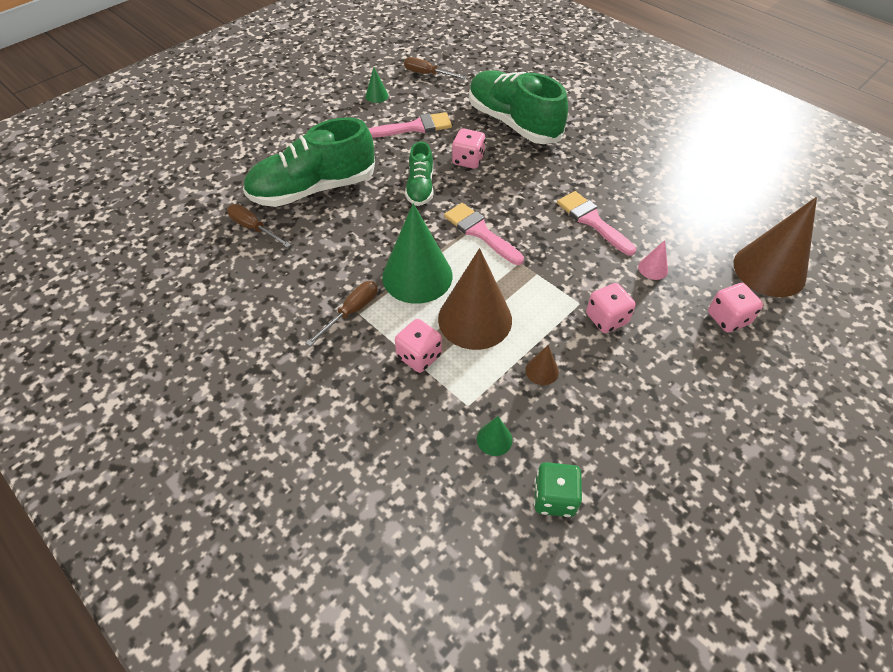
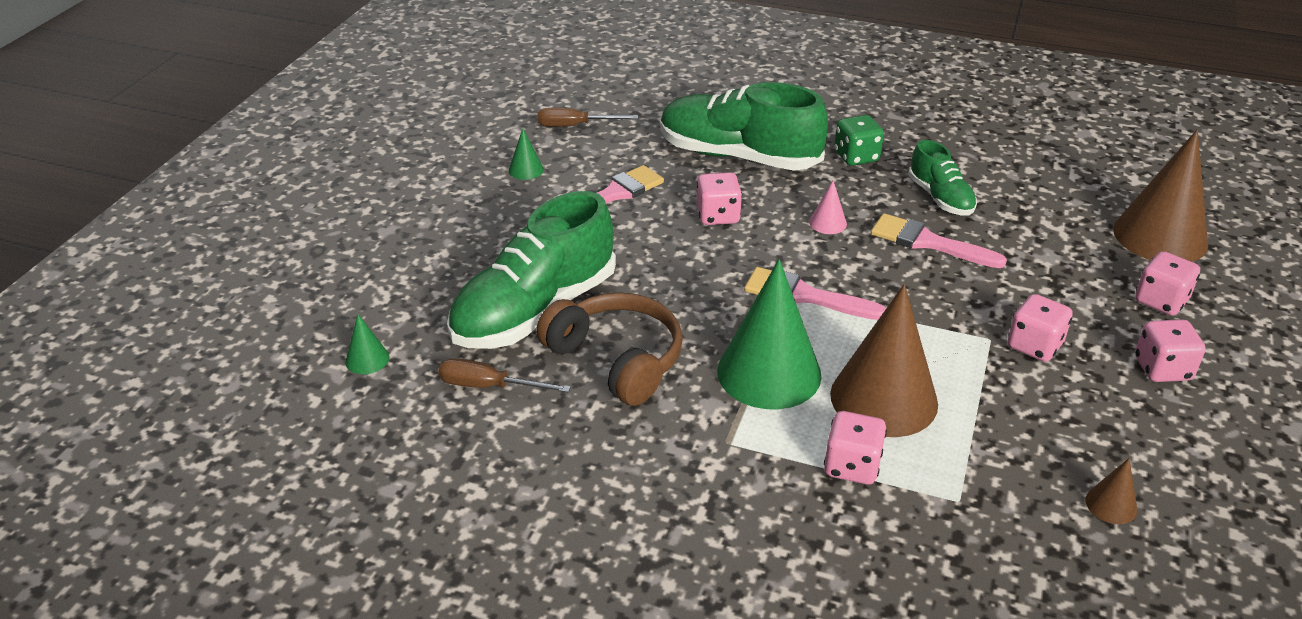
camera: 25 degrees left, 15 degrees down
(335, 236) = (616, 359): none -> brown headphones
(351, 311) = (719, 444): brown screwdriver -> none
(420, 187) = (682, 266): green shoe -> green shoe (940, 198)
(494, 439) = (1022, 526): green cone -> green cone (367, 359)
(542, 370) = (1011, 429): brown cone -> brown cone (1111, 505)
(554, 497) = (1142, 563): green dice -> green dice (856, 157)
(653, 268) = (1039, 274): pink cone -> pink cone (828, 223)
(686, 368) = (1162, 369): none -> pink dice

